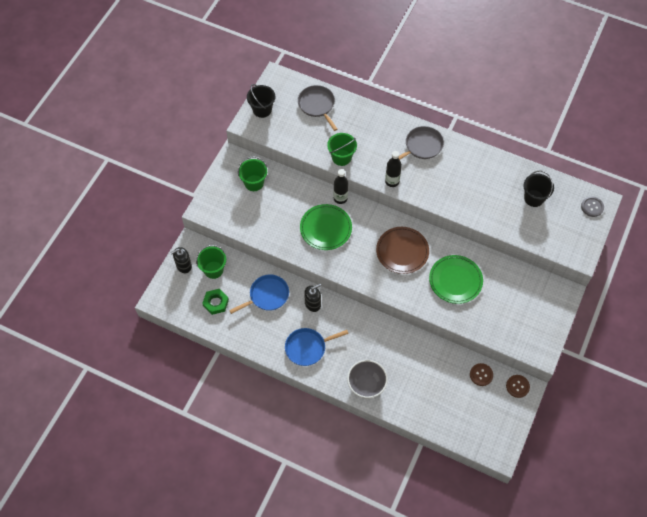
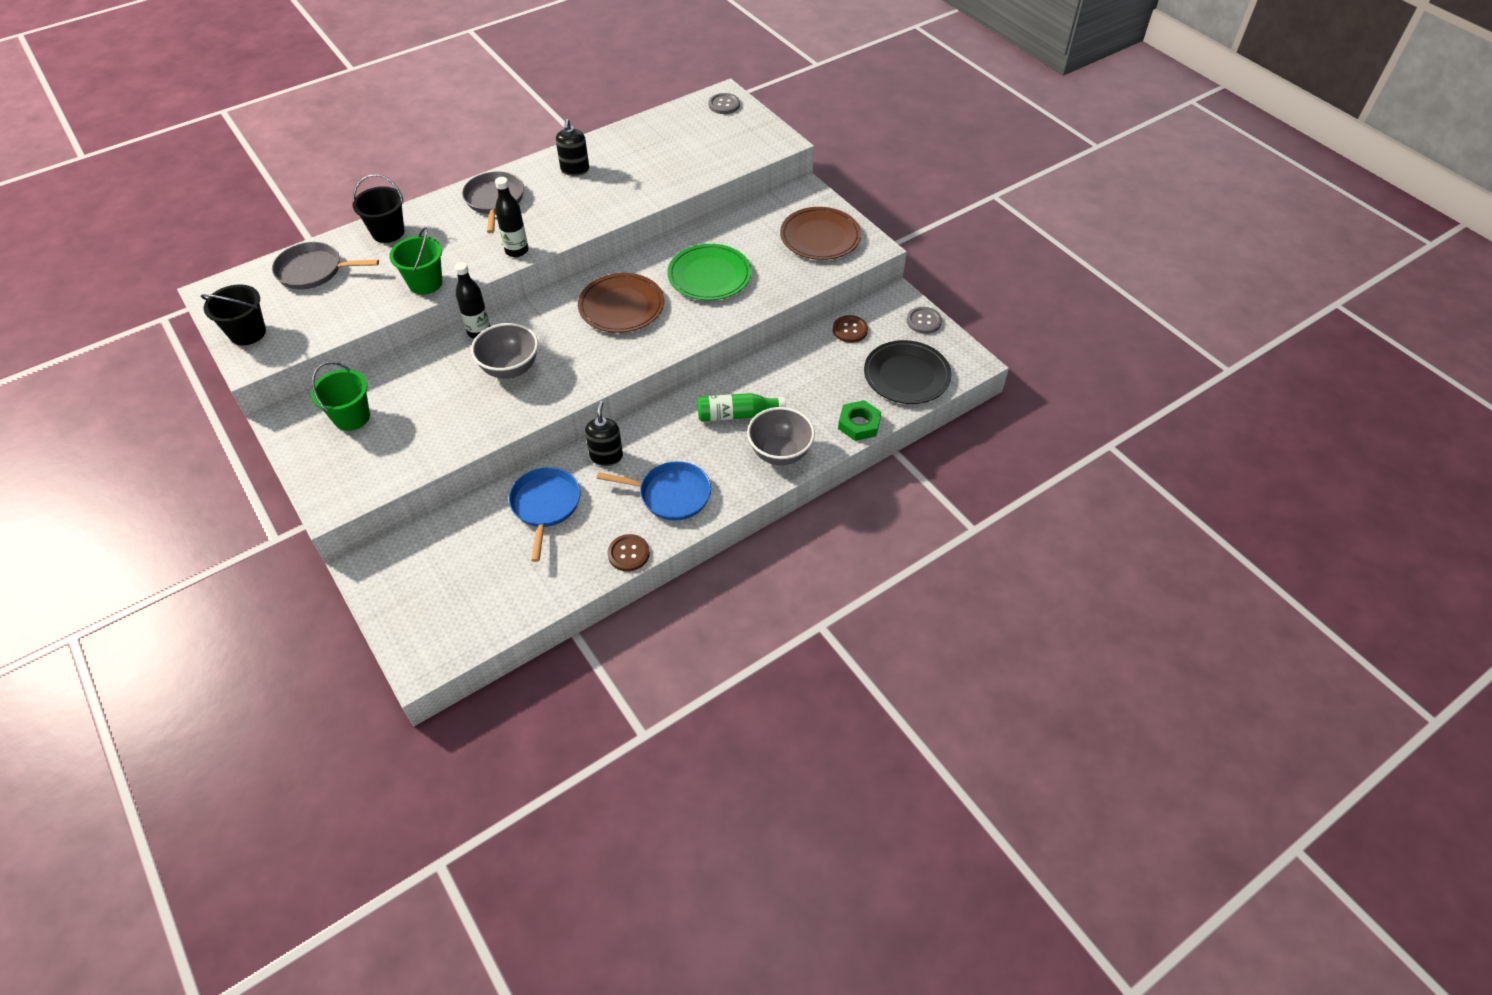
camera: 60 degrees left, 10 degrees down
(184, 266) = (394, 595): black soap dispenser -> black soap dispenser (575, 169)
(213, 270) = (439, 556): green bucket -> none
(216, 303) = (499, 579): green nut -> green nut (859, 424)
(307, 348) = (671, 494): blue pan -> blue pan turned 90 degrees counterclockwise
(325, 228) = (510, 369): green plate -> grey bowl
(379, 349) = (736, 414): none -> green bottle
(465, 423) = (906, 375): none -> black plate
(516, 412) = (924, 321): none -> grey button
(517, 386) = (889, 304): brown button -> brown button (628, 553)
(529, 321) = (820, 237): none -> brown plate
(534, 198) = (668, 142): black bucket -> black bucket (388, 232)

